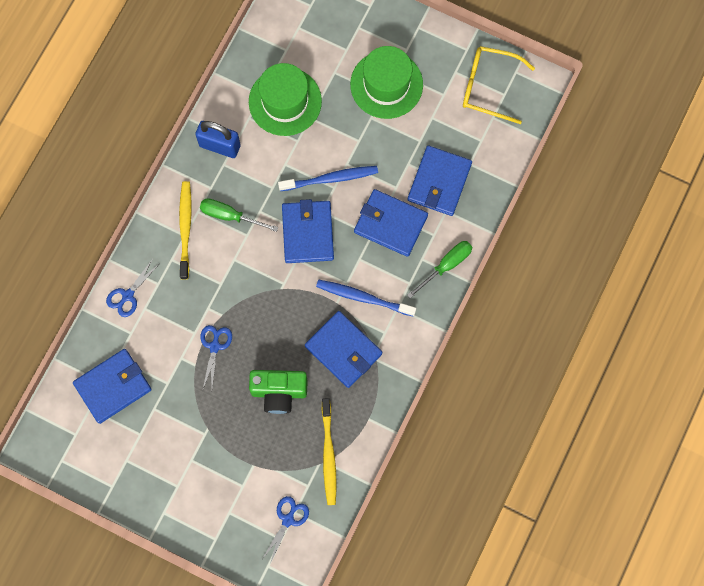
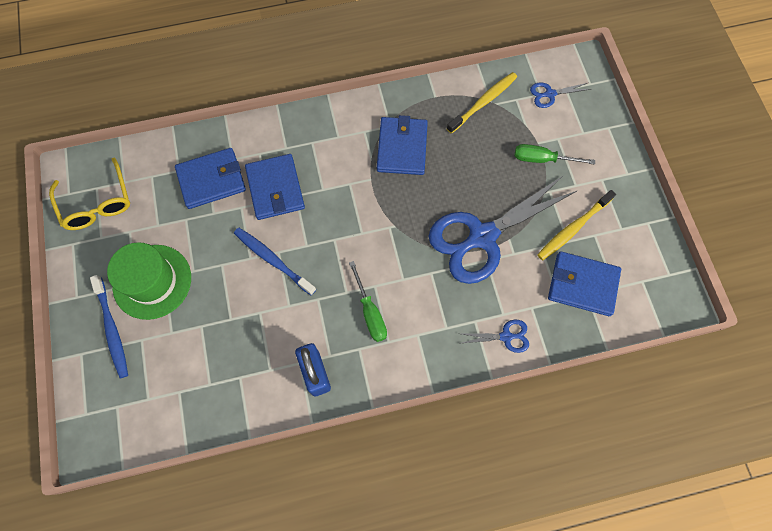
camera: 130 degrees left, 5 degrees down
(185, 228) = (411, 339): yellow toothbrush -> yellow toothbrush (573, 228)
(214, 346) = (482, 236): blue scissors -> blue scissors, size x2.41
(279, 392) = (472, 166): green camera -> none
(285, 101) = (231, 352): green hat -> none
(308, 233) = (333, 241): blue wallet -> none
(363, 297) = (351, 164): blue toothbrush -> blue toothbrush (112, 330)
(446, 265) = (277, 128): green screwdriver -> green screwdriver (542, 159)

